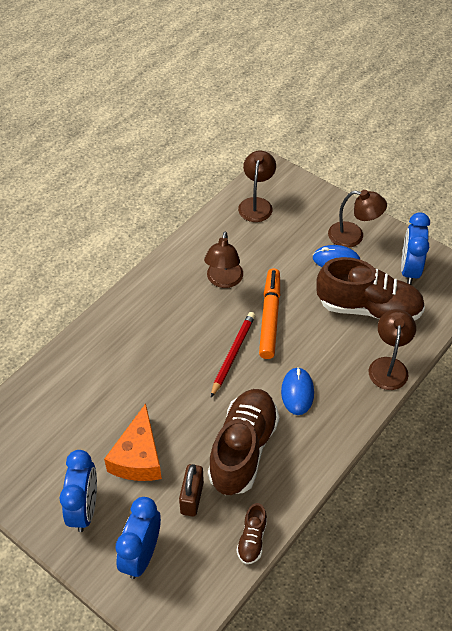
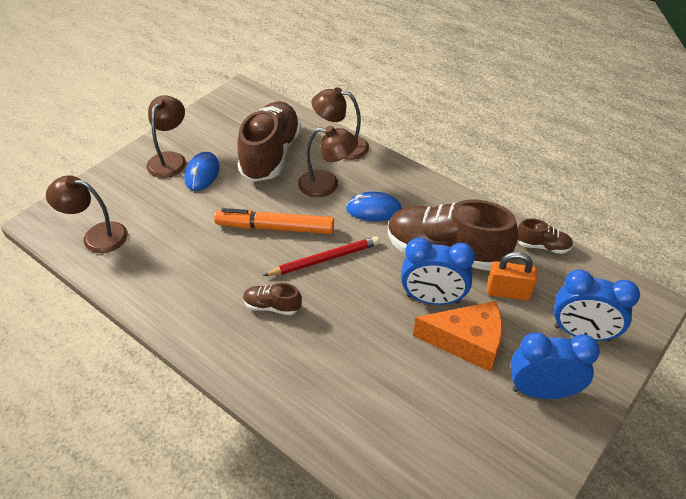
camera: 90 degrees left, 5 degrees down
(182, 320) = (272, 306): none -> brown shoe
(192, 498) = (508, 292): brown padlock -> orange padlock
(223, 280) = (215, 267): brown lamp -> brown lamp (327, 185)
(233, 354) = (325, 259): red pencil -> red pencil turned 135 degrees clockwise
(409, 270) = (224, 125): blue clock -> blue clock (432, 299)

